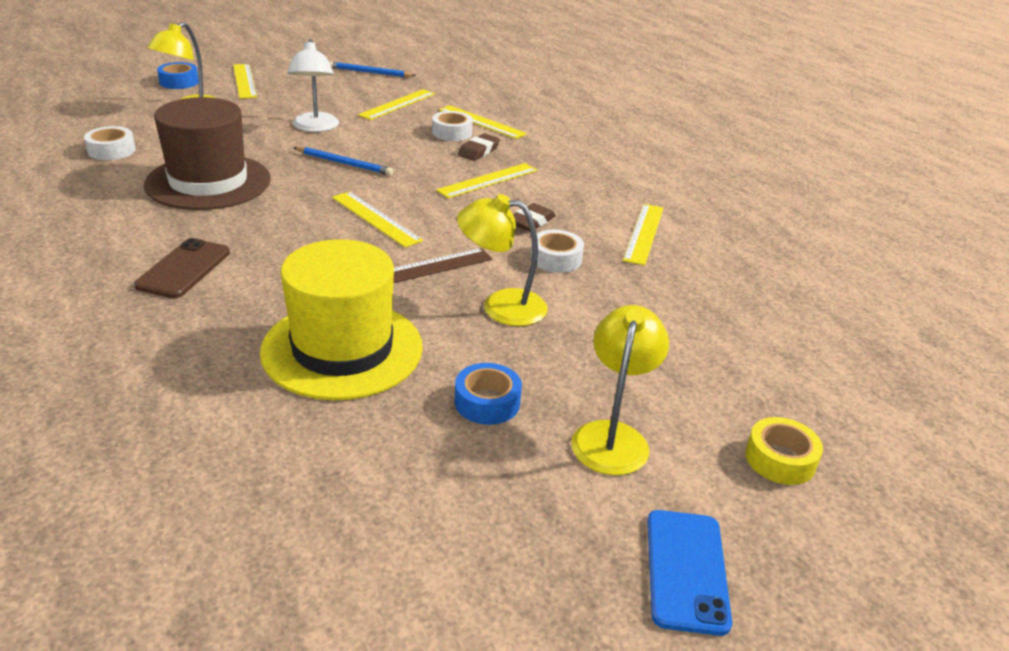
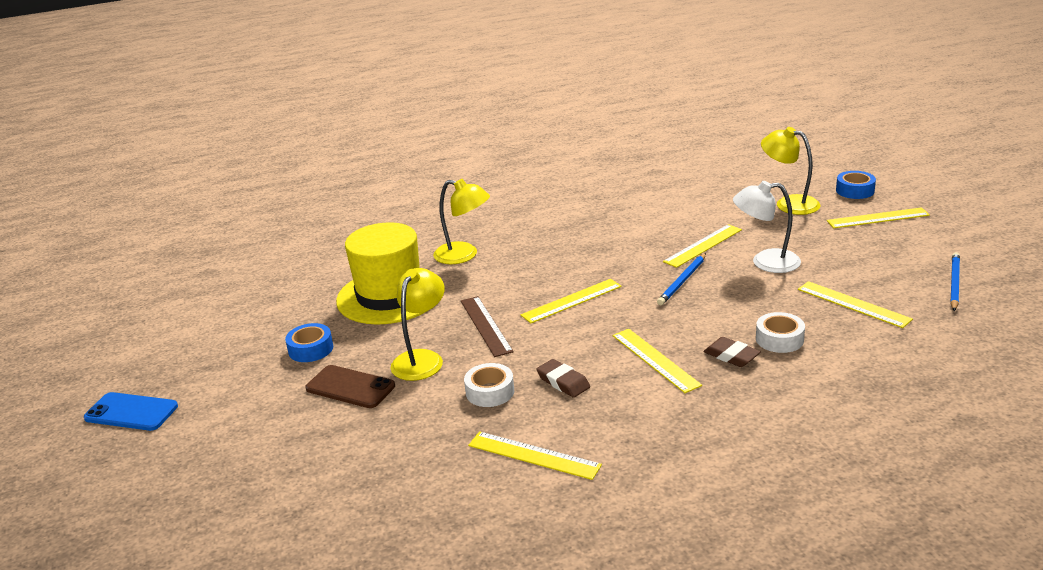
camera: 105 degrees right, 5 degrees down
(111, 150) = (688, 187): white tape -> none
(184, 269) = (501, 235): brown phone -> brown phone (350, 387)
(208, 182) = (636, 228): brown hat -> none
(481, 122) = (821, 360): yellow ruler -> yellow ruler (703, 246)
(612, 436) = (251, 398): yellow lamp -> yellow lamp (464, 255)
(780, 459) = (184, 474): yellow tape -> none

